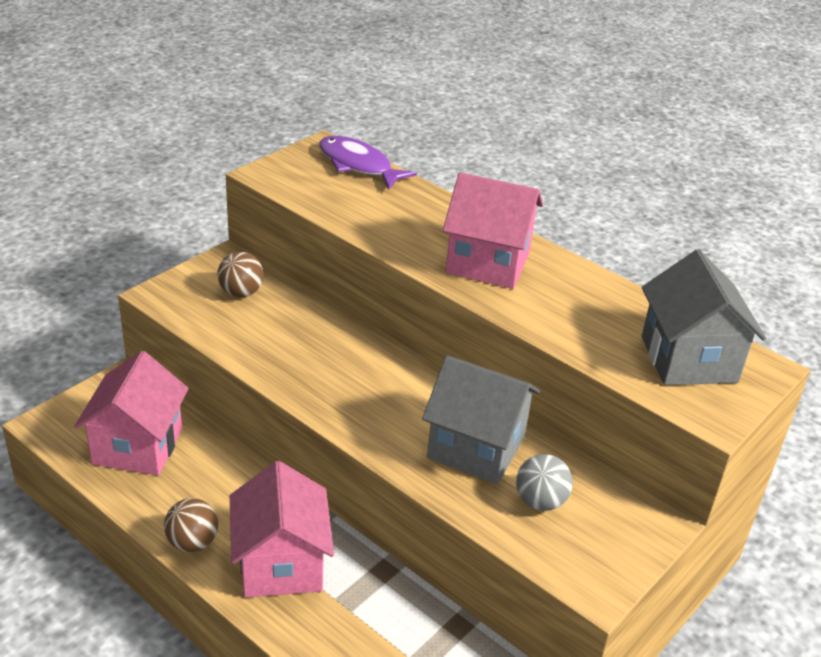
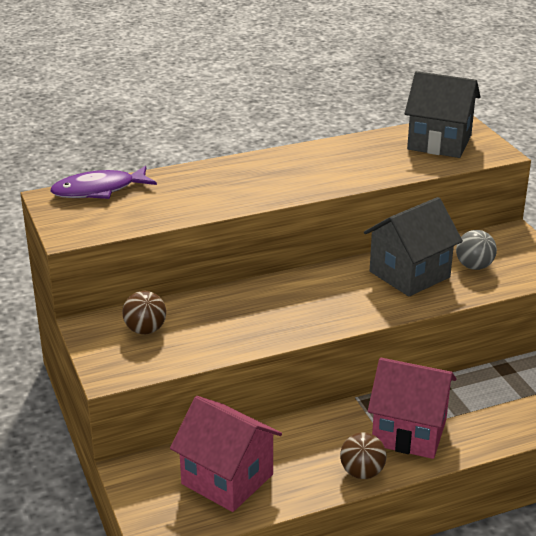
camera: 60 degrees left, 5 degrees down
(488, 263) = (284, 175): pink house -> none

